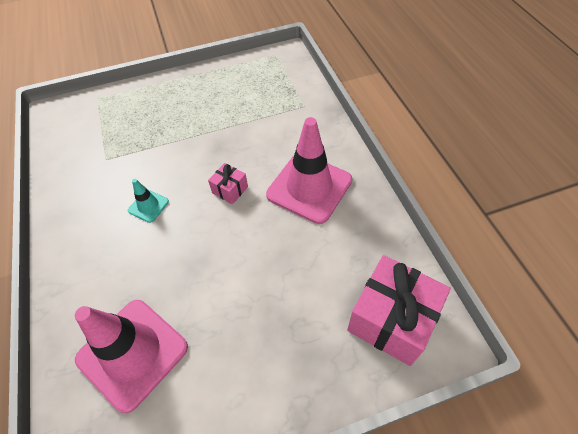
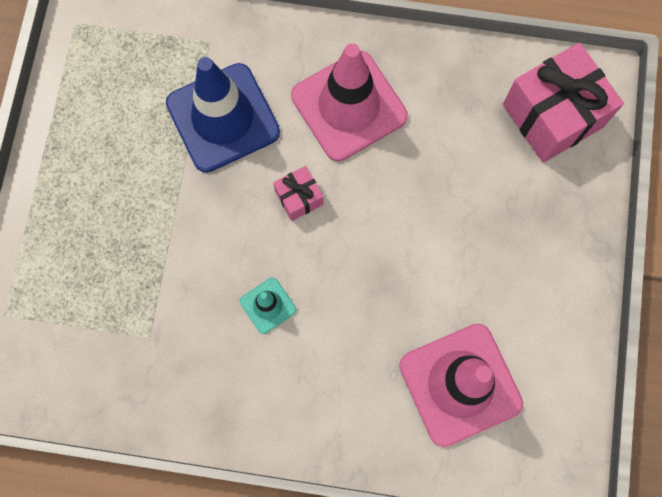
camera: 65 degrees left, 20 degrees up
(260, 132) = (223, 118): none -> blue traffic cone

